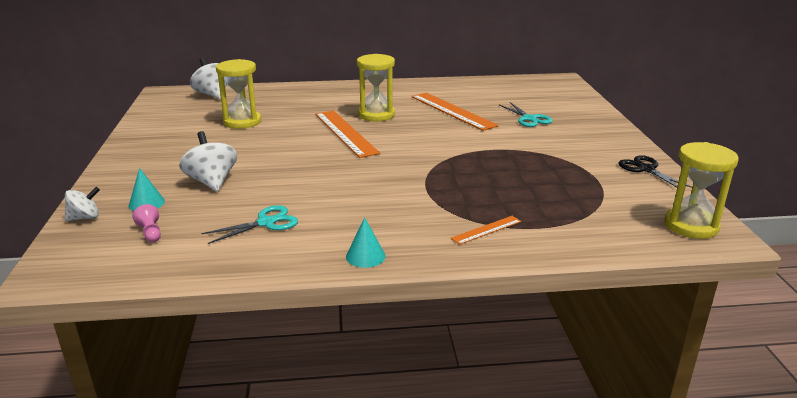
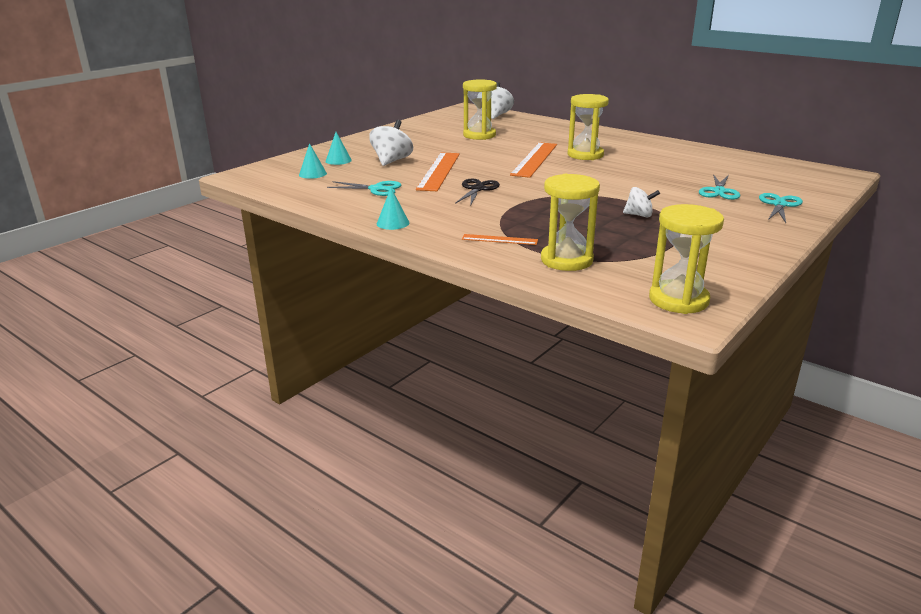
camera: 45 degrees right, 0 degrees up
(85, 218) = (298, 158): white spinning top -> white spinning top (639, 215)
(150, 233) = (312, 174): pink pawn -> turquoise cone
(452, 111) = (657, 168): orange ruler -> orange ruler (438, 171)
(568, 226) = (566, 260): none -> yellow hourglass
(581, 117) = (779, 205): none -> turquoise scissors
(646, 169) = (743, 255): black scissors -> black scissors (477, 189)

